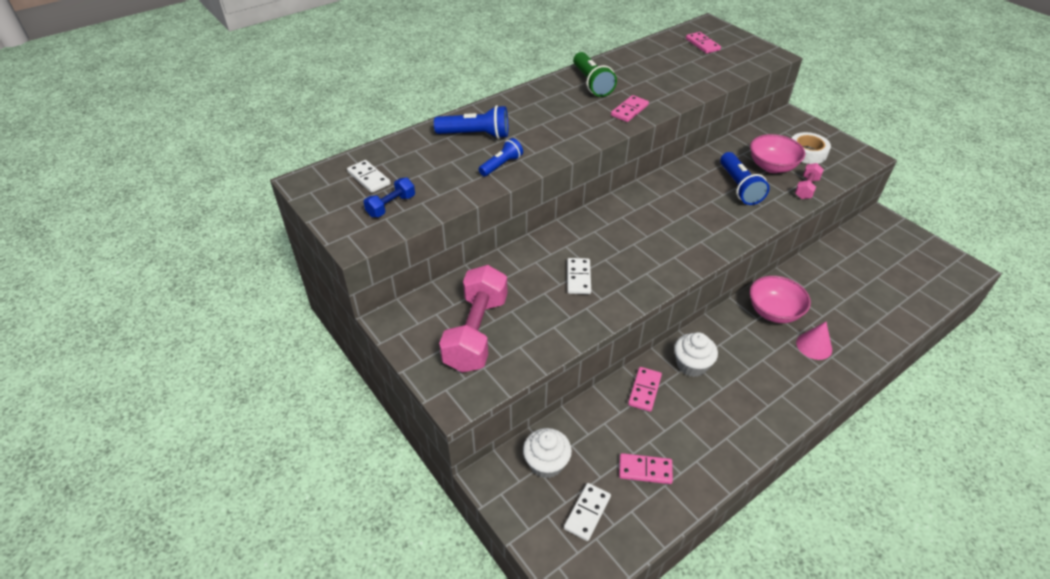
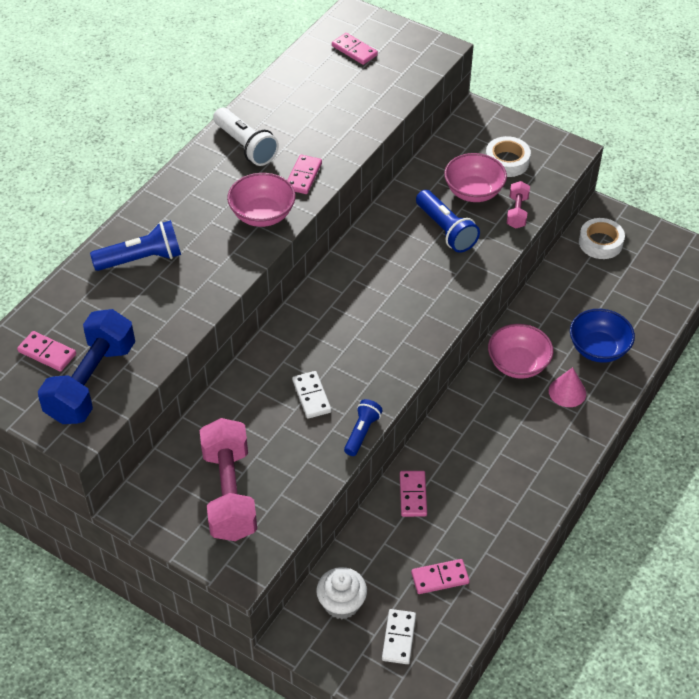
camera: 20 degrees left, 5 degrees up
(368, 178) = (47, 353): white domino -> pink domino
(391, 206) = (91, 382): blue dumbbell -> blue dumbbell, size x2.02
(501, 165) = (189, 293): blue flashlight -> blue flashlight (362, 432)
(585, 128) = (262, 215): none -> pink bowl
(591, 83) = (245, 146): green flashlight -> white flashlight
(691, 365) = (451, 452): white cupcake -> none
(852, 319) = (598, 349): none -> blue bowl
(873, 239) = (600, 243): none -> white tape

